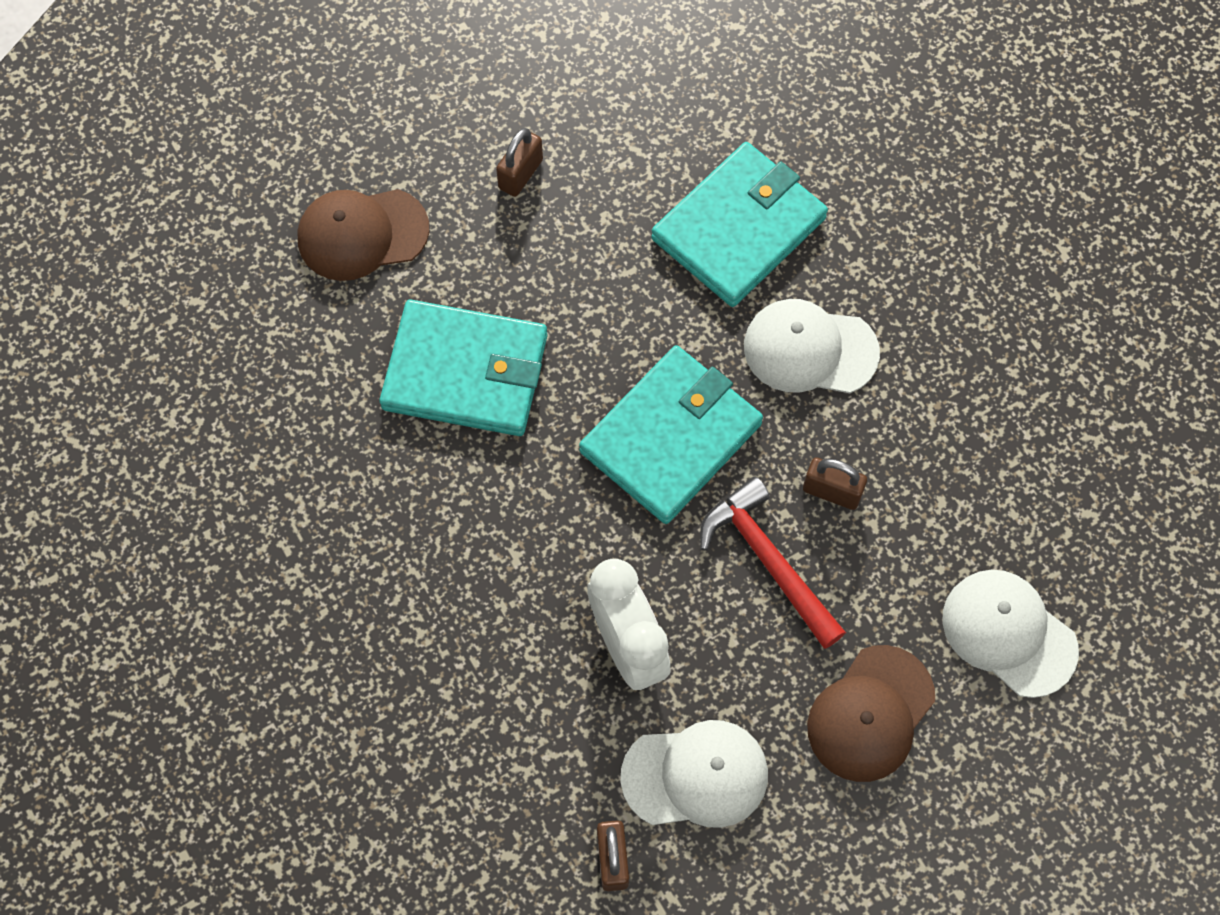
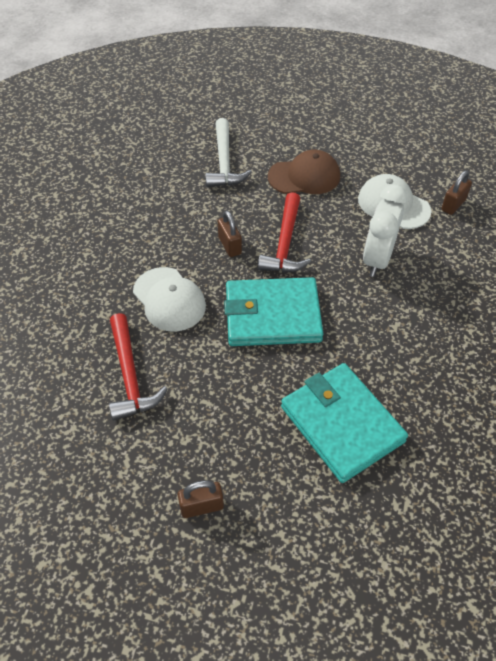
camera: 135 degrees left, 15 degrees down
(362, 234) = (329, 556): brown cap -> none
(739, 228) = (130, 375): turquoise wallet -> red hammer
(1008, 633) = (224, 162): white cap -> white hammer

